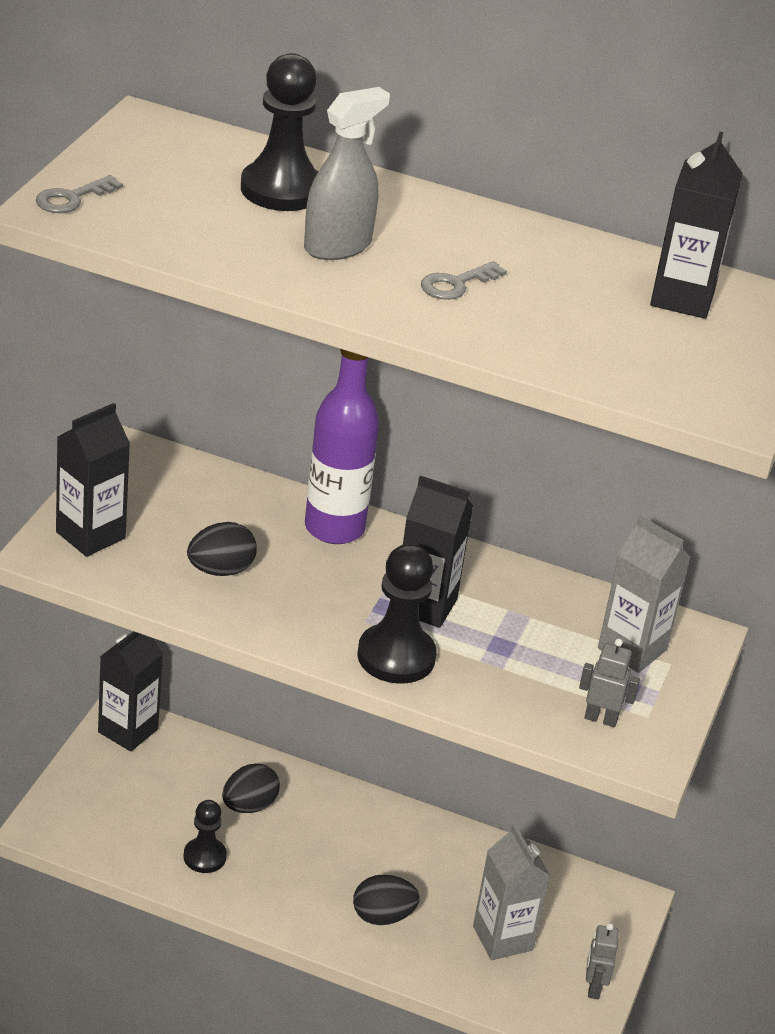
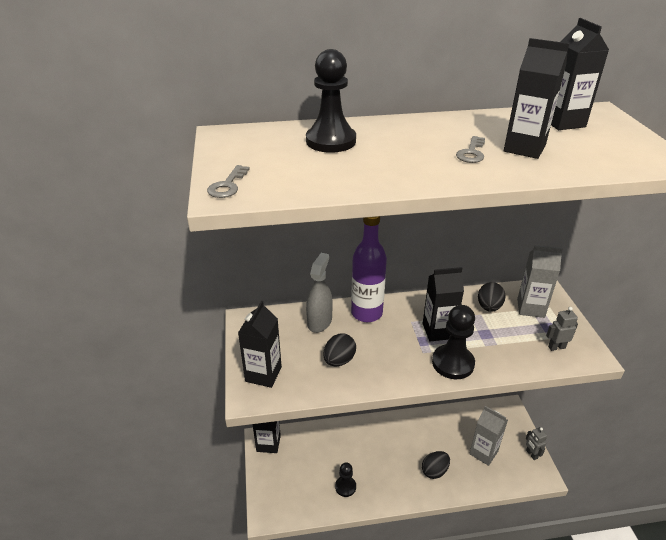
camera: 25 degrees left, 0 degrees up
(249, 806) = (344, 450): black egg -> black egg (489, 307)
(337, 246) = (394, 156): grey spray bottle -> grey spray bottle (319, 322)
(546, 309) = (524, 148): none -> black carton

